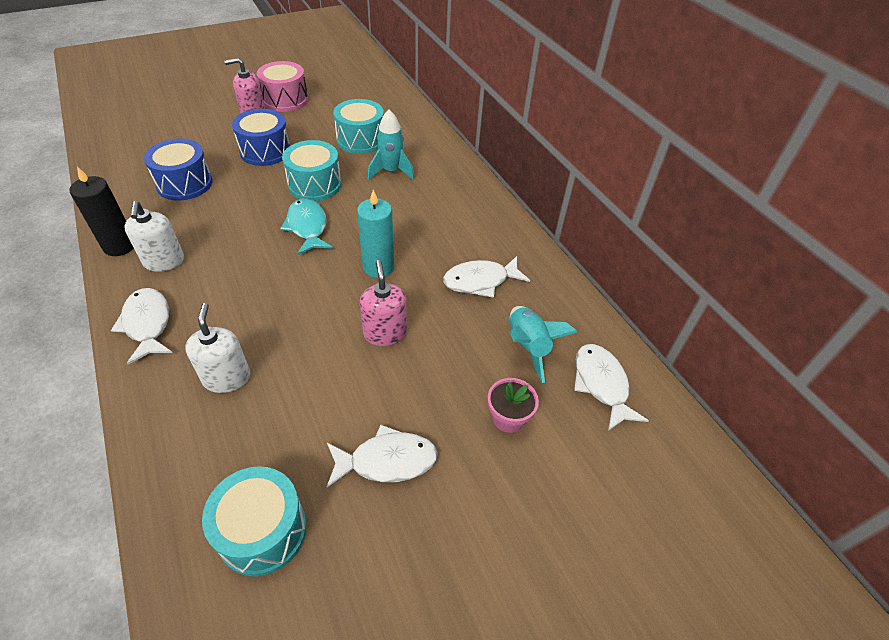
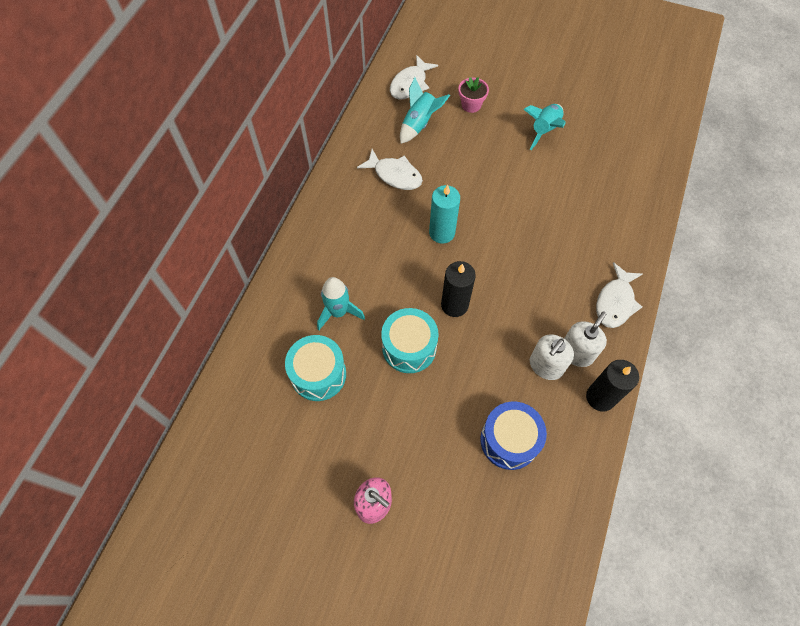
camera: 130 degrees left, 15 degrees up
(226, 378) = (590, 228): white soap dispenser -> white soap dispenser (545, 366)
(262, 531) = (620, 145): turquoise drum -> none
(265, 151) = (410, 431): blue drum -> none
(285, 100) = (318, 511): pink drum -> none
(307, 227) = (454, 305): turquoise fish -> black candle
(385, 333) = (483, 187): pink soap dispenser -> none
(387, 461) = (544, 130): white fish -> turquoise rocket

